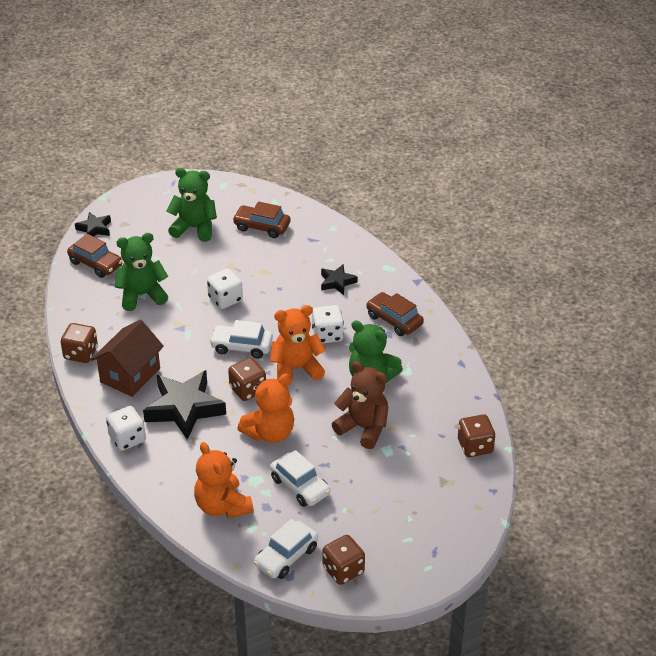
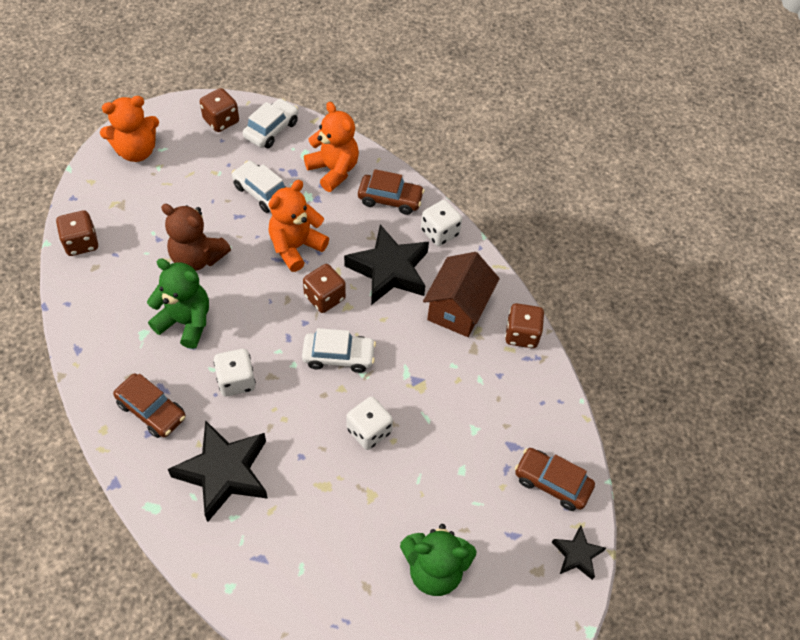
camera: 170 degrees right, 15 degrees up
(142, 295) = (476, 430): green teddy bear -> none
(262, 227) = (336, 580): brown car -> brown car (390, 199)
(296, 369) = (272, 328): orange teddy bear -> orange teddy bear (136, 151)
(337, 282) = (224, 473): black star -> black star, size x1.95

